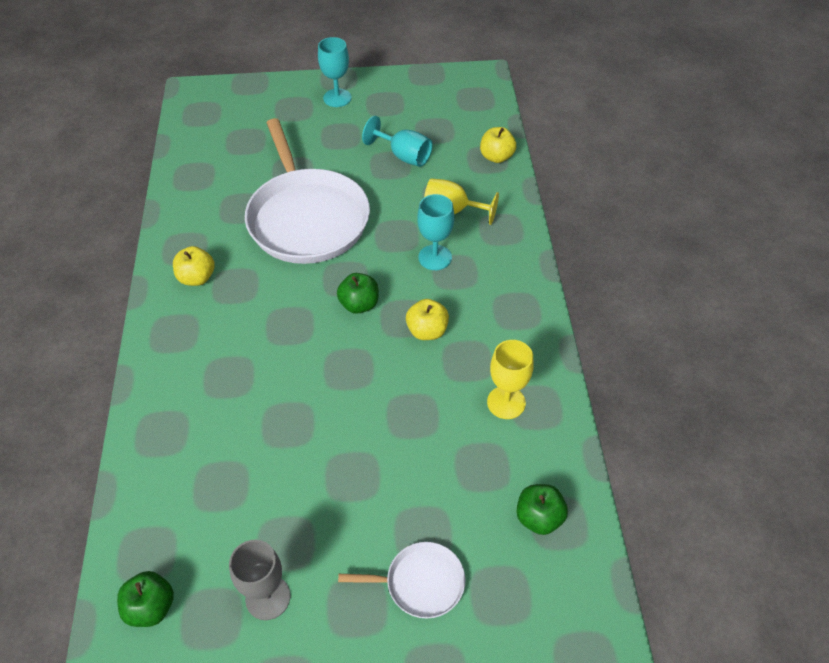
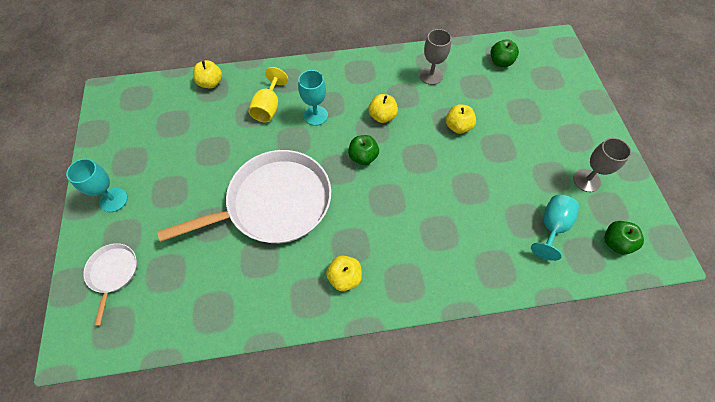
camera: 95 degrees left, 10 degrees up
(398, 425) = (458, 126): none -> yellow apple
(404, 156) = (203, 141): turquoise goblet -> turquoise goblet (551, 226)
(420, 583) = (553, 110): white pan -> white pan (113, 273)
(506, 402) = (431, 76): yellow goblet -> grey goblet

